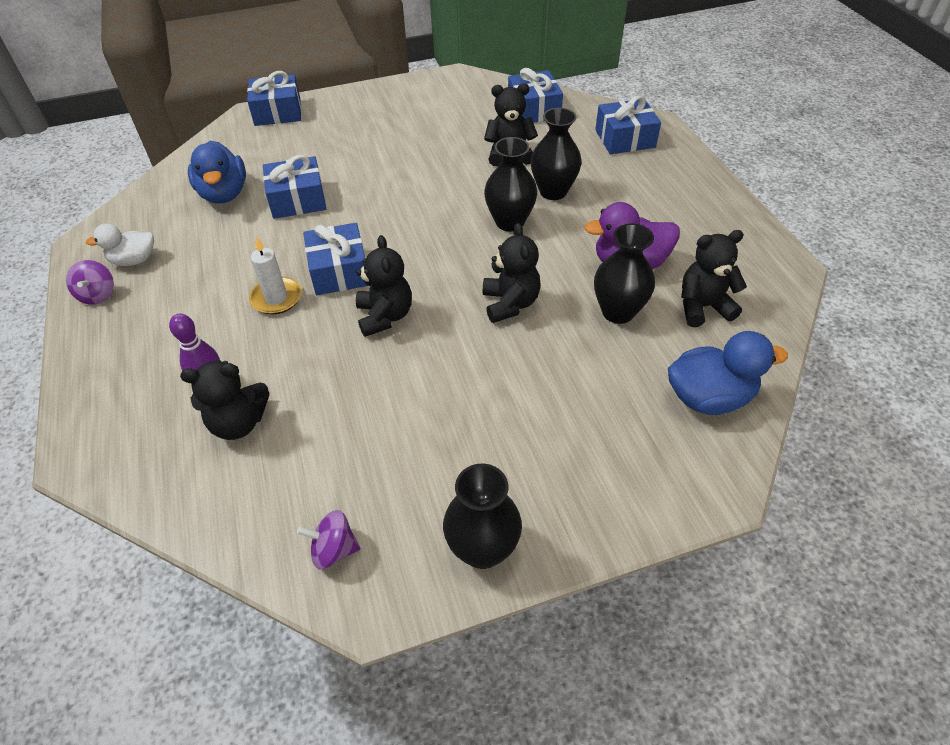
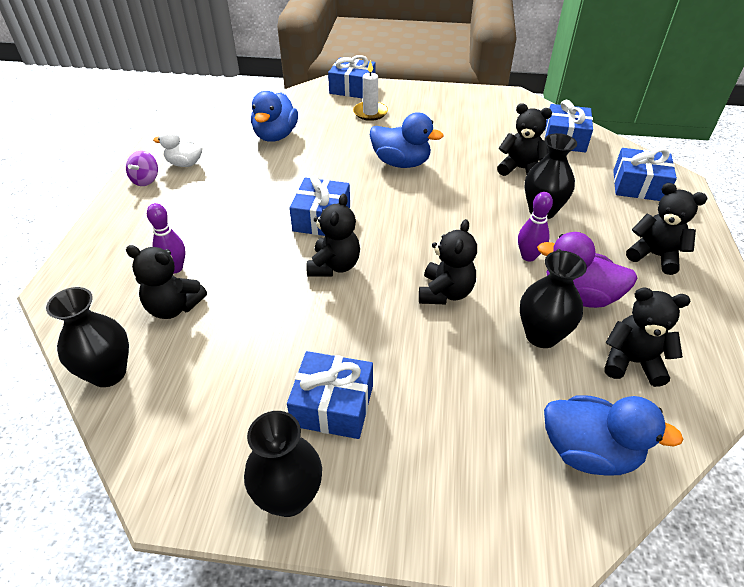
camera: 25 degrees right, 5 degrees down
(276, 298) = (262, 223): white candle -> white candle (370, 113)
(297, 200) = (325, 155): blue gift -> blue gift (333, 405)
(334, 549) = (174, 439): purple spinning top -> none
(386, 183) = (401, 163): none -> blue duck
(509, 222) = (486, 224): black vase -> black vase (108, 373)
(565, 241) = (528, 256): none -> purple bowling pin
(672, 203) = (654, 255): none -> black teddy bear

